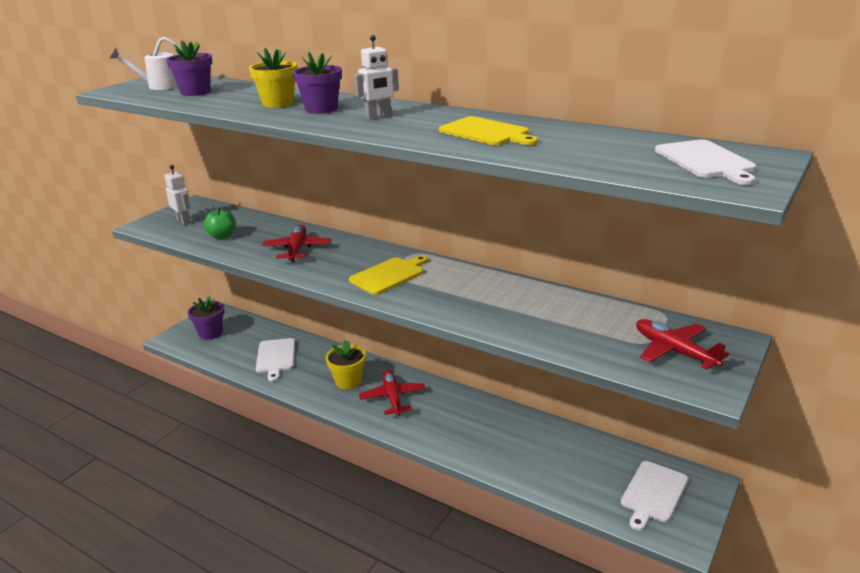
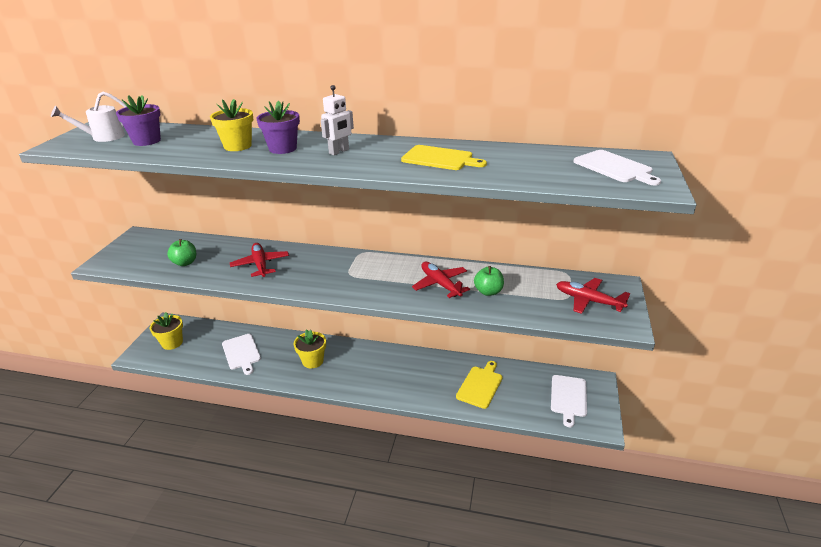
camera: 20 degrees left, 5 degrees up
(183, 221) = (139, 254): white robot -> none
(210, 333) = (172, 343): purple flower pot -> yellow flower pot
(389, 275) = (351, 275): yellow cutting board -> yellow cutting board (480, 385)
(393, 398) = (354, 367): red plane -> red plane (440, 284)
(544, 318) = (488, 292): none -> green apple

